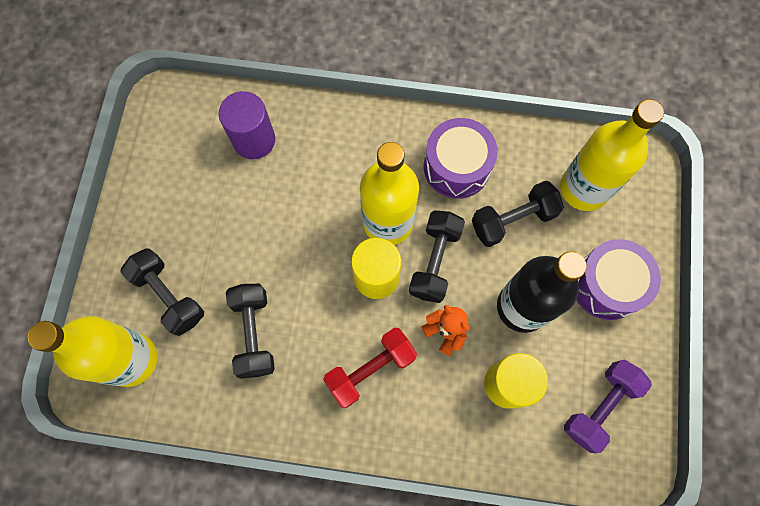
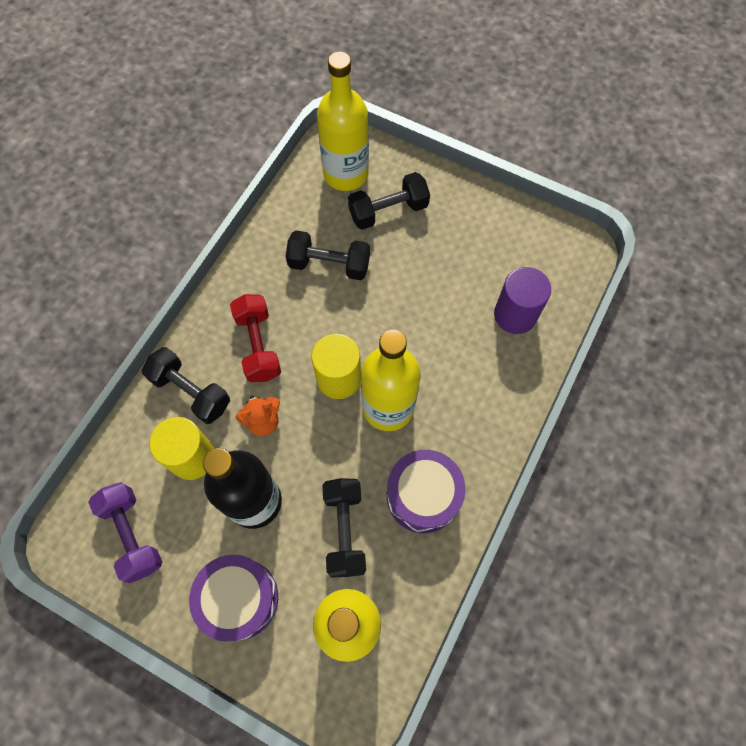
camera: 110 degrees right, 5 degrees down
(435, 261) = (332, 436): black dumbbell -> black dumbbell (191, 392)

